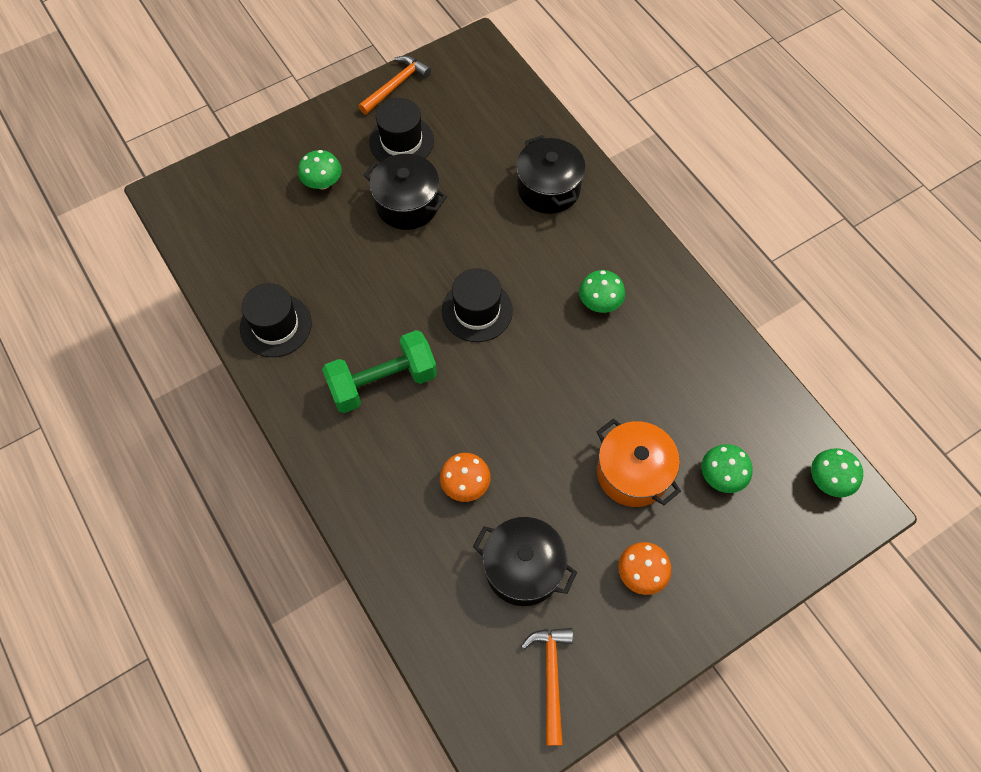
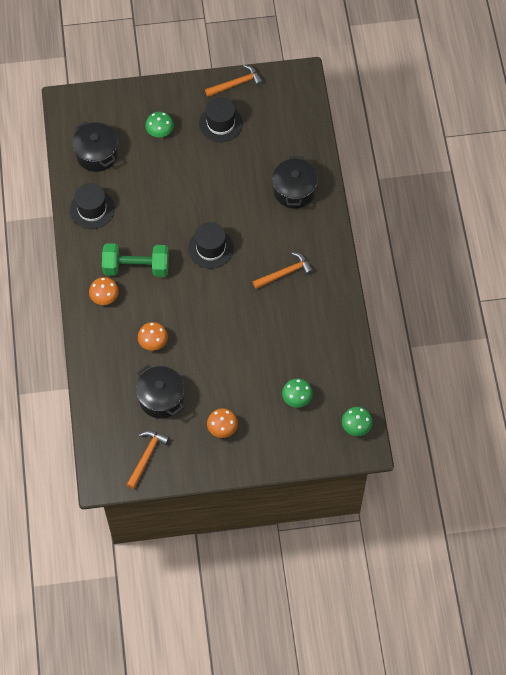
camera: 25 degrees right, 0 degrees up
(357, 447) = (105, 297): none -> orange mushroom
(407, 204) = (203, 166): black pot -> black pot (97, 154)
(599, 302) = (285, 273): green mushroom -> orange hammer
(632, 473) = (248, 375): orange pot -> none

